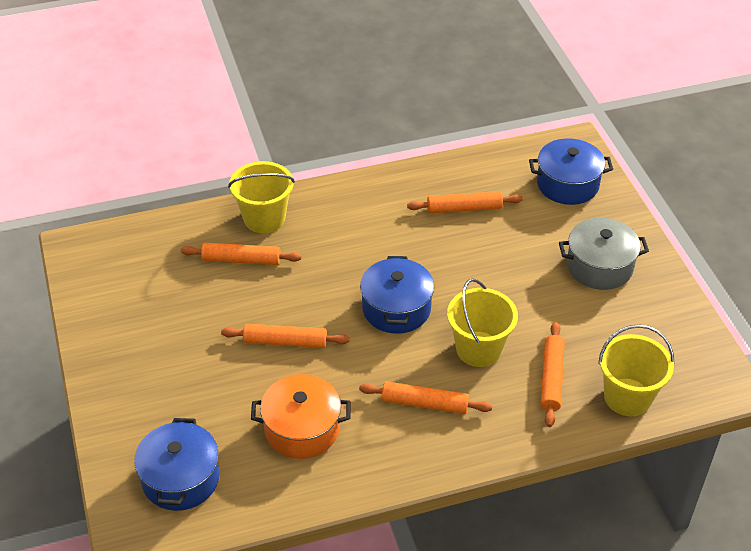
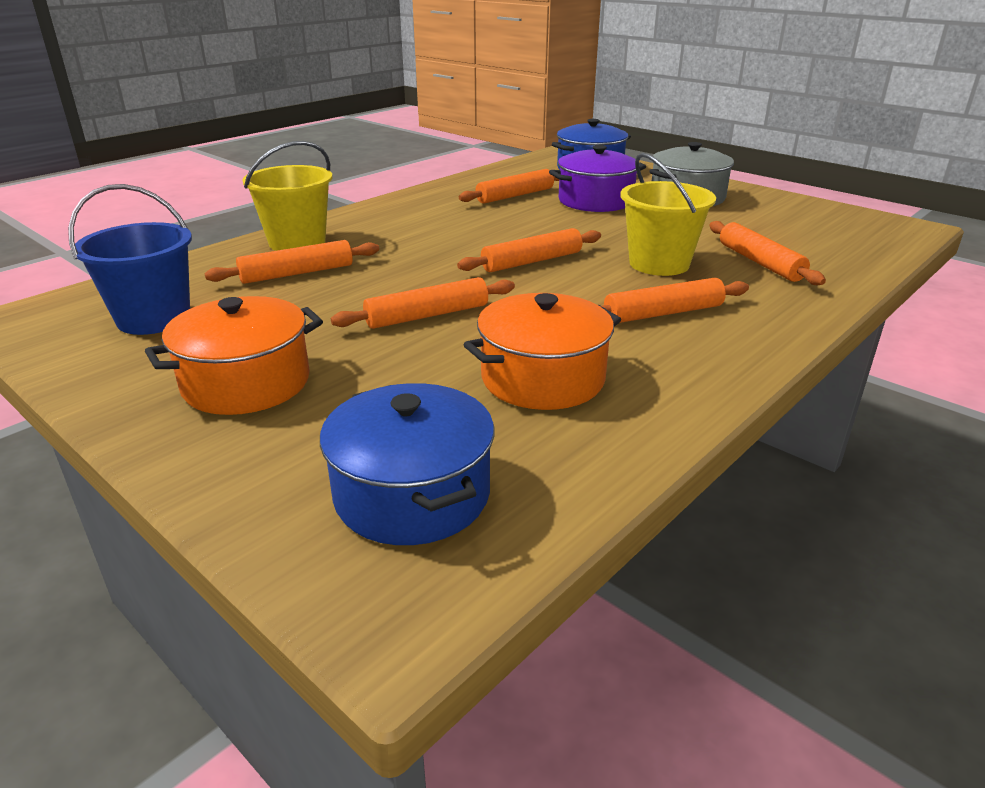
camera: 30 degrees left, 15 degrees down
(139, 278) = (154, 318): none -> blue bucket
(156, 362) = (246, 383): none -> orange pot
(396, 308) = (531, 261): blue pot -> orange rolling pin
(519, 242) = (595, 201): none -> purple pot
(627, 397) = (845, 254): yellow bucket -> none

